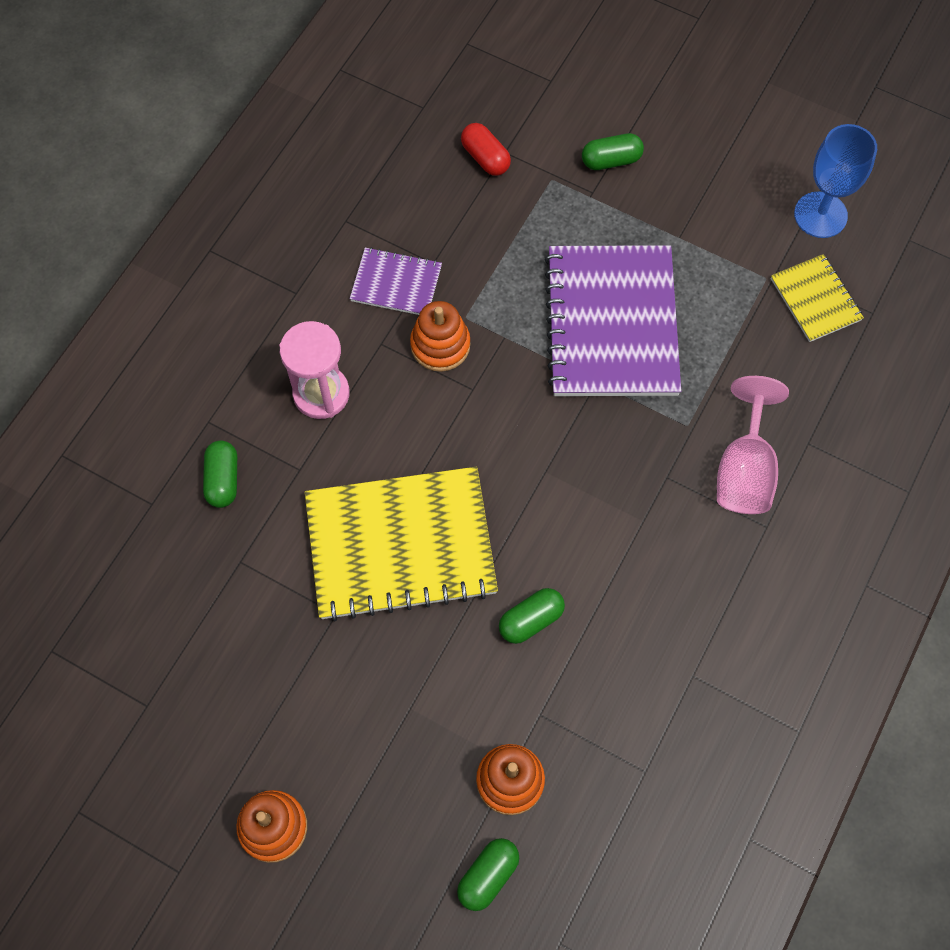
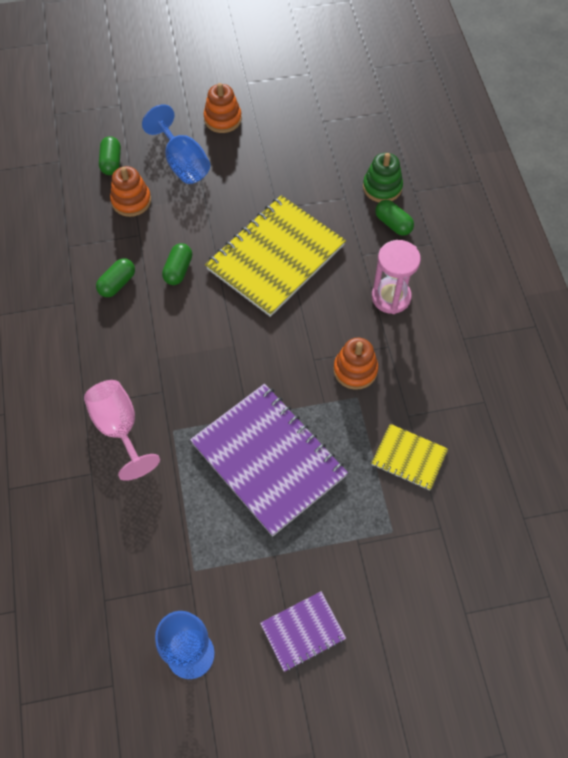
camera: 140 degrees right, 5 degrees down
(182, 539) = (382, 187): none -> green stacking toy
(392, 791) = (182, 163): none -> blue goblet
(396, 283) = (416, 386): purple notebook -> purple notebook (303, 632)
(485, 158) = (448, 512): red capsule -> none
(611, 160) = (367, 579): green capsule -> green capsule (117, 283)
(815, 299) = (150, 580): yellow notebook -> yellow notebook (409, 458)

